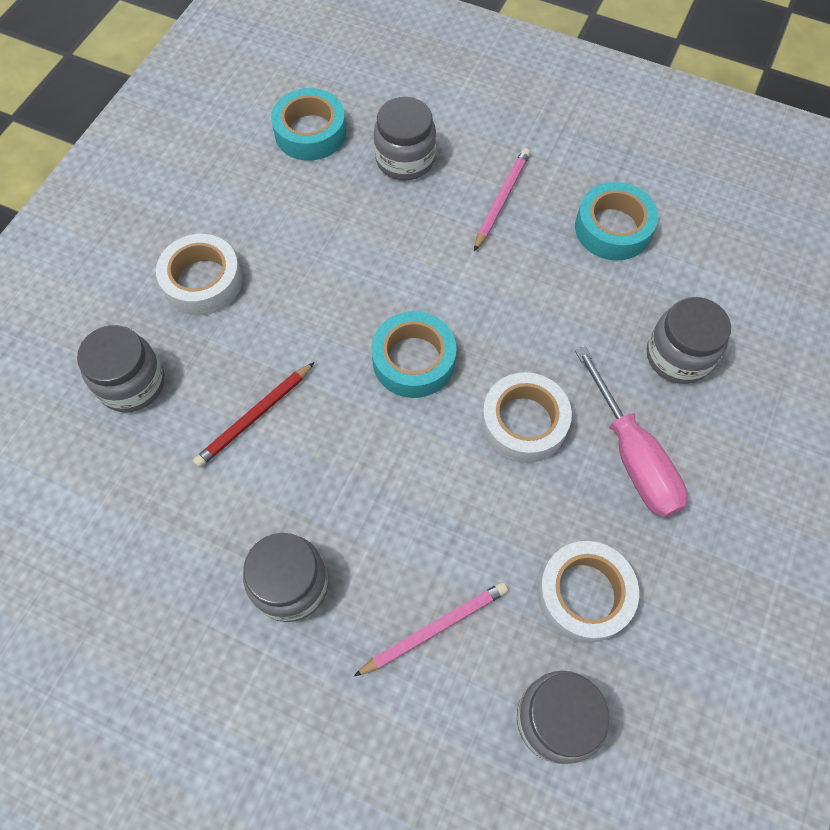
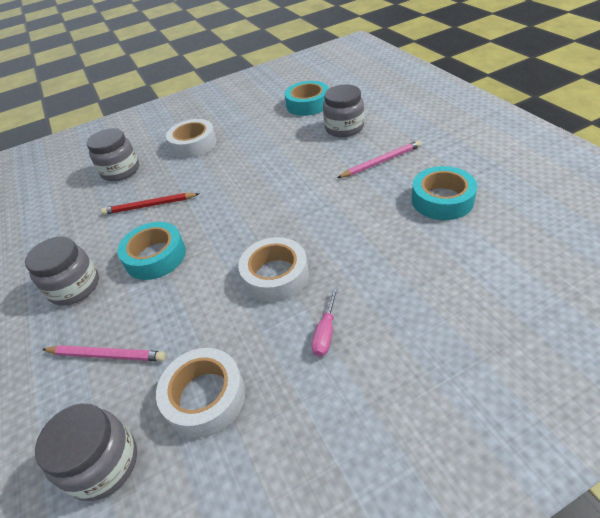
camera: 45 degrees right, 20 degrees down
(413, 360) = (249, 216): turquoise tape -> turquoise tape (155, 256)
(633, 457) = (325, 333): pink screwdriver -> pink screwdriver, size x0.50
(678, 356) = (421, 289): grey jar -> none

